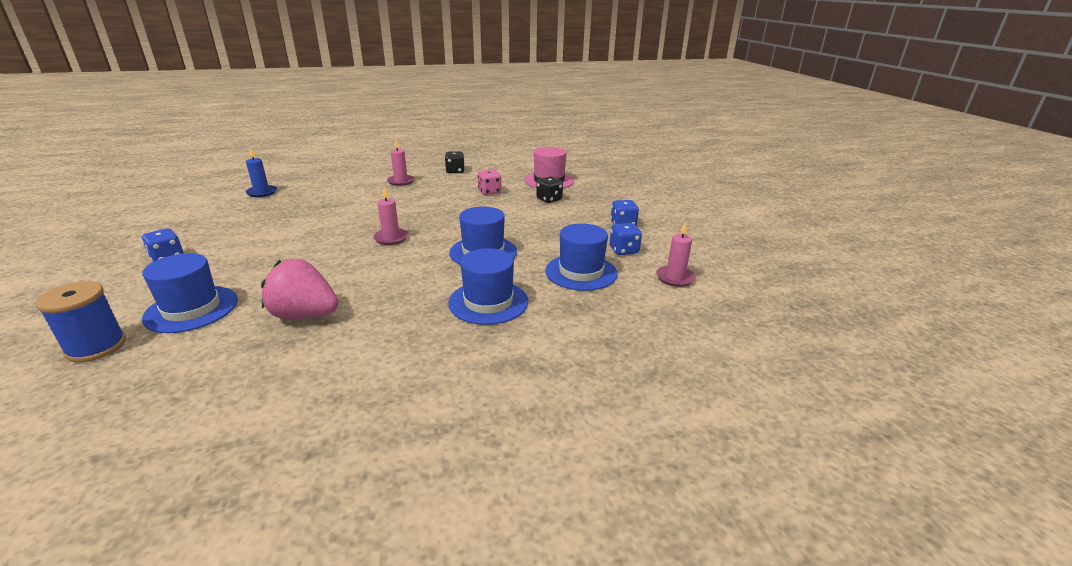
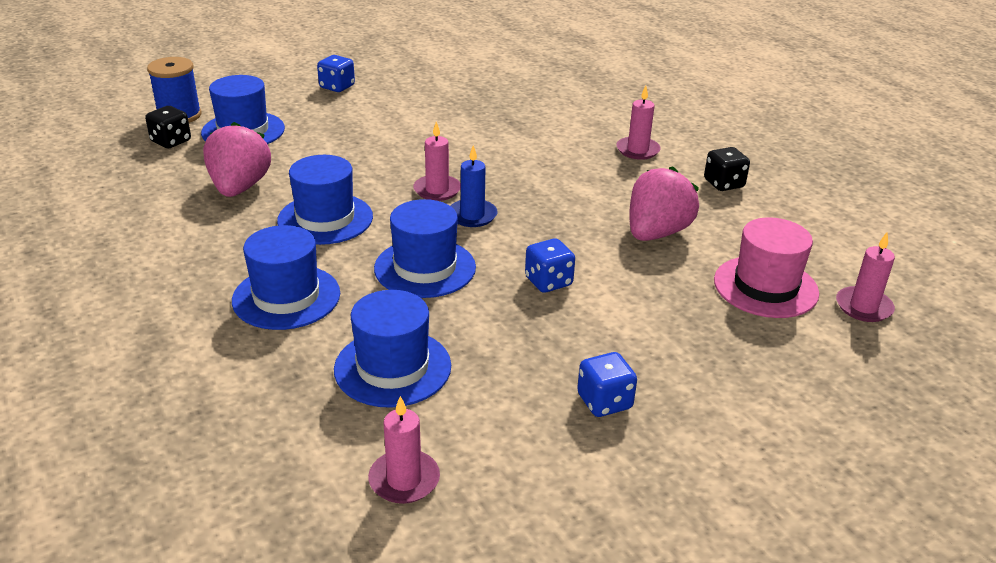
camera: 75 degrees right, 5 degrees up
(262, 192) = (526, 76): blue candle -> blue candle (472, 215)
(393, 280) = (325, 219): none -> blue hat
(489, 192) = (656, 233): pink dice -> pink strawberry
(549, 199) = (668, 299): black dice -> black dice (171, 141)
(572, 169) = (863, 307): none -> pink candle
(624, 250) = (490, 410): blue dice -> blue dice (548, 282)

